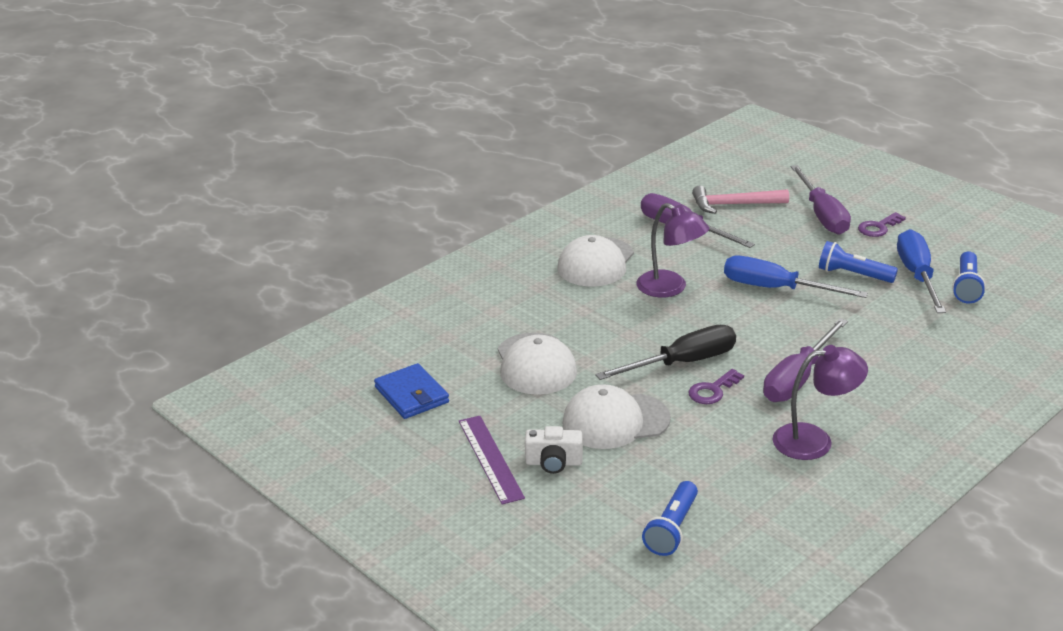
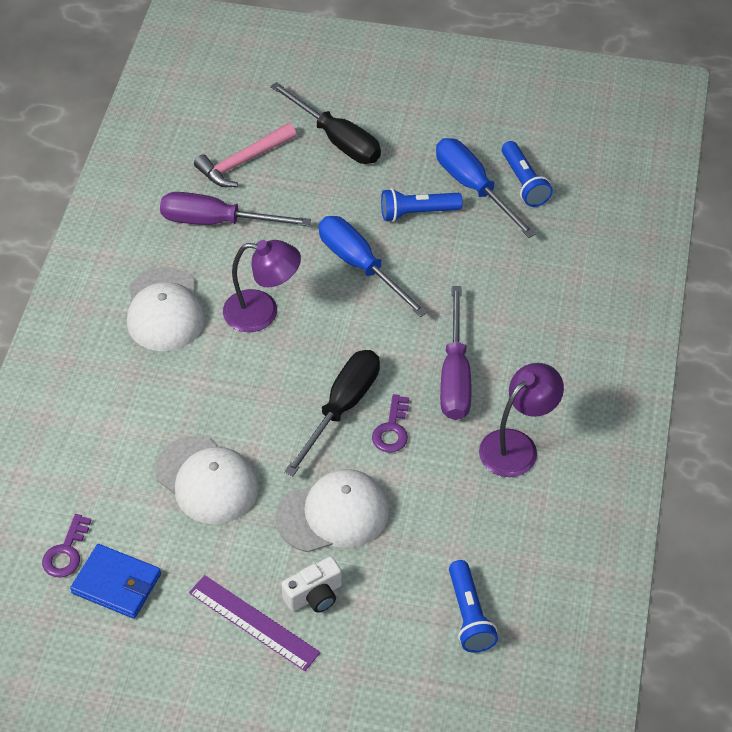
camera: 35 degrees left, 20 degrees up
(615, 421) = (333, 514): white cap -> white cap turned 150 degrees counterclockwise
(775, 289) = (360, 265): blue screwdriver -> blue screwdriver turned 60 degrees clockwise
(822, 215) = (337, 140): purple screwdriver -> black screwdriver
(878, 227) = (399, 135): purple key -> purple key (66, 552)

